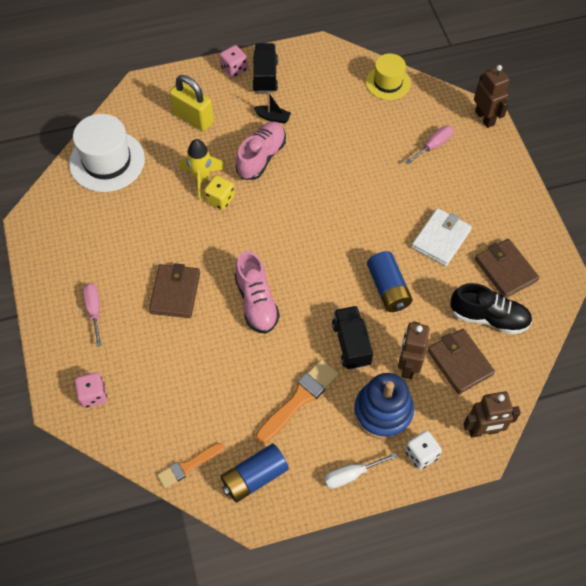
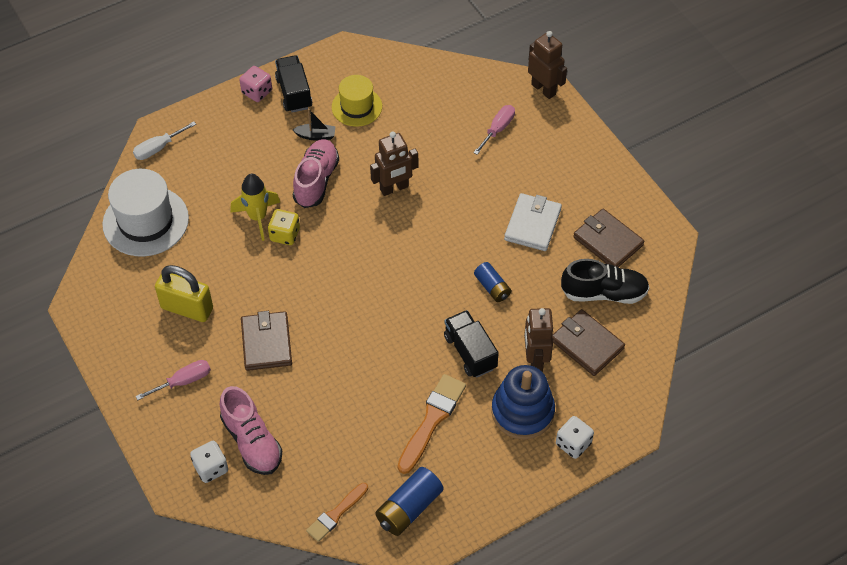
camera: 15 degrees left, 5 degrees down
(93, 395) = (211, 468): pink dice -> white dice
(94, 310) = (183, 381): pink screwdriver -> pink screwdriver turned 90 degrees clockwise
(193, 118) = (228, 154): yellow padlock -> yellow padlock (187, 308)
(256, 302) = (357, 332): pink shoe -> pink shoe (252, 441)
(351, 475) = (507, 481): white screwdriver -> white screwdriver (158, 148)
(388, 82) = (430, 73): yellow hat -> yellow hat (357, 107)
(388, 288) = (492, 287): blue battery -> blue battery, size x0.64
(483, 431) = (629, 406): brown robot -> brown robot (394, 188)

